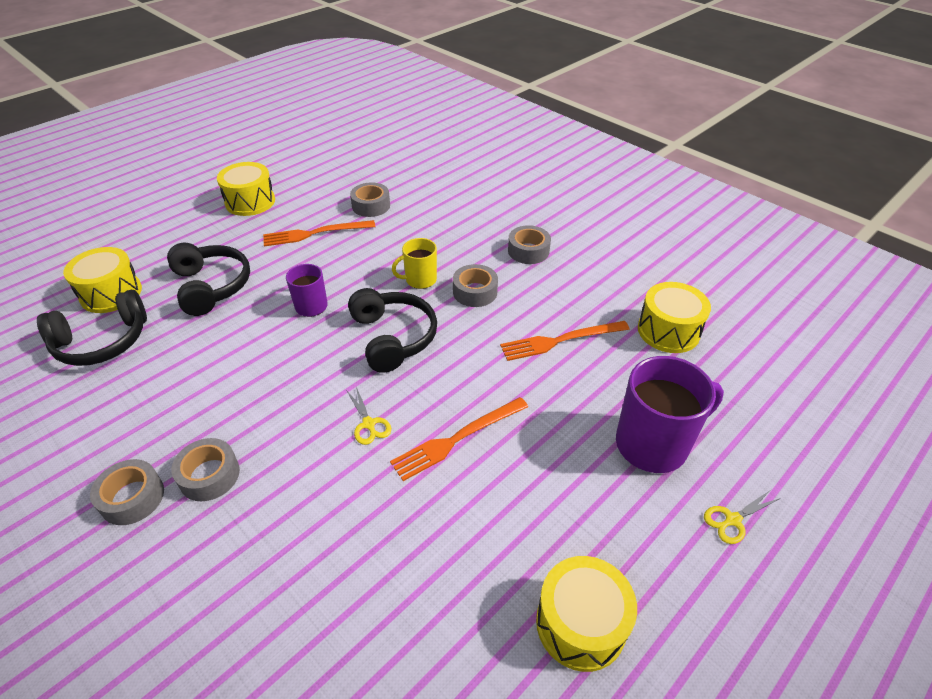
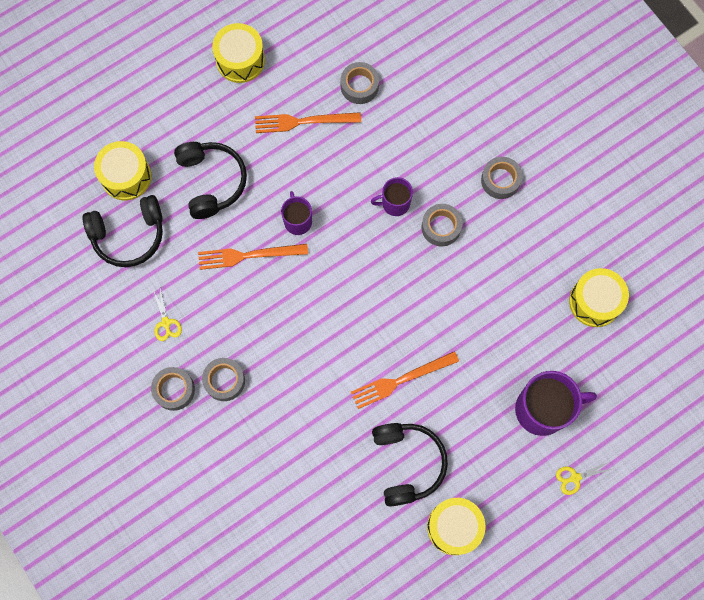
camera: 10 degrees right, 30 degrees up
(369, 424) = (338, 355): yellow scissors -> yellow scissors (166, 323)
(393, 337) = (364, 270): black headphones -> black headphones (407, 463)
(420, 280) = (394, 203): yellow mug -> purple mug
(560, 340) = (501, 297): orange fork -> orange fork (248, 255)

